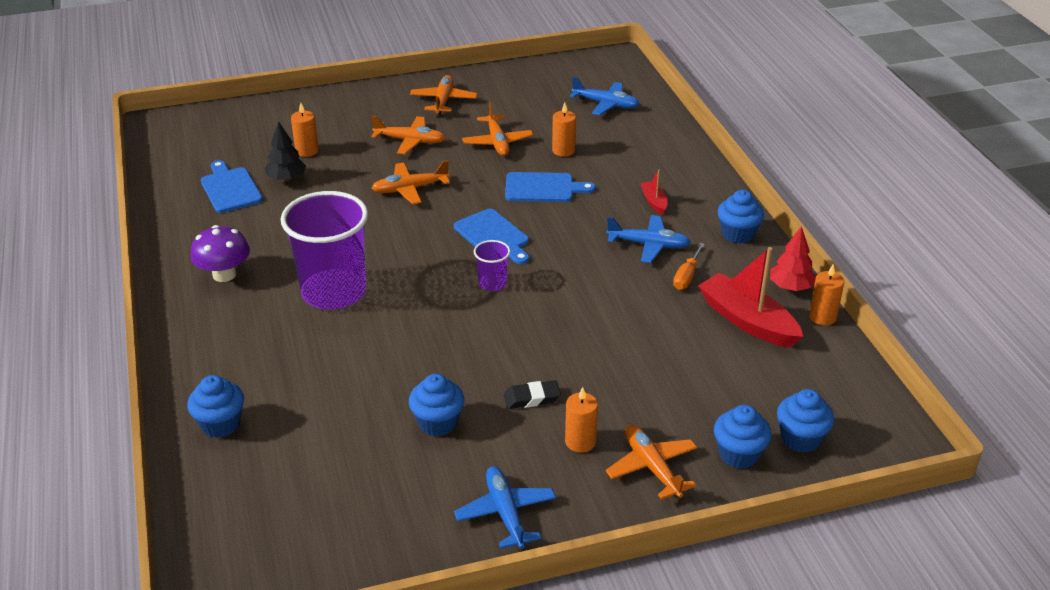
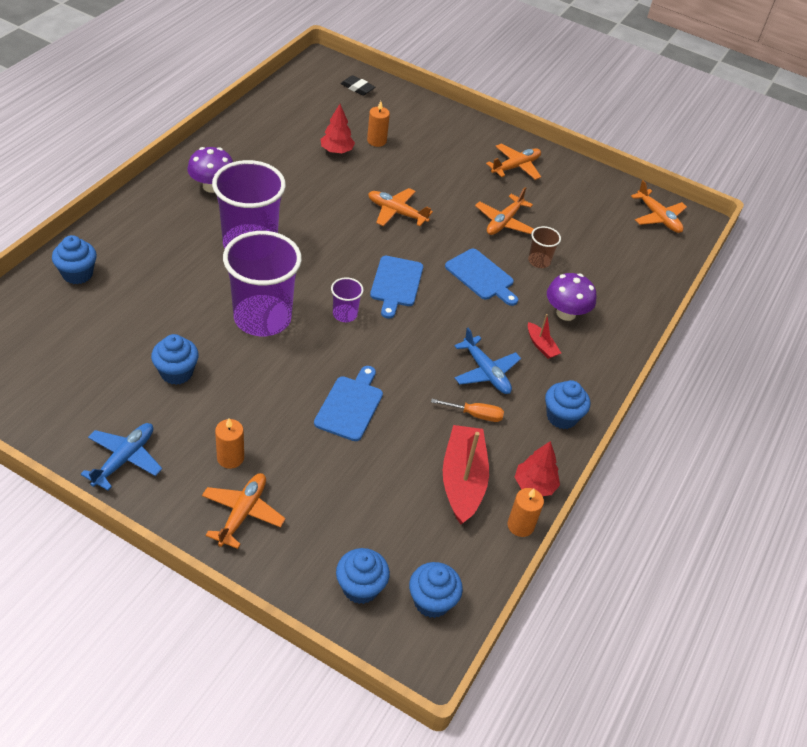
camera: 40 degrees right, 10 degrees up
(230, 188) = (296, 134): blue cutting board -> blue cutting board (350, 406)
(286, 178) = (337, 151): black tree -> red tree
(410, 141) = (449, 180): orange plane -> orange plane (658, 217)
(436, 333) = (262, 318): none -> purple cup
(532, 398) = (248, 406): black eraser -> black eraser (357, 88)
(563, 150) = (539, 261): orange candle -> brown cup
(606, 104) = (627, 250): blue plane -> none
(635, 170) = (566, 313): none -> purple mushroom
(654, 202) = (541, 345): red boat -> red boat turned 120 degrees clockwise
(687, 276) = (475, 415): orange screwdriver -> orange screwdriver turned 150 degrees counterclockwise
(738, 454) = (305, 558): blue cupcake -> blue cupcake (432, 601)

